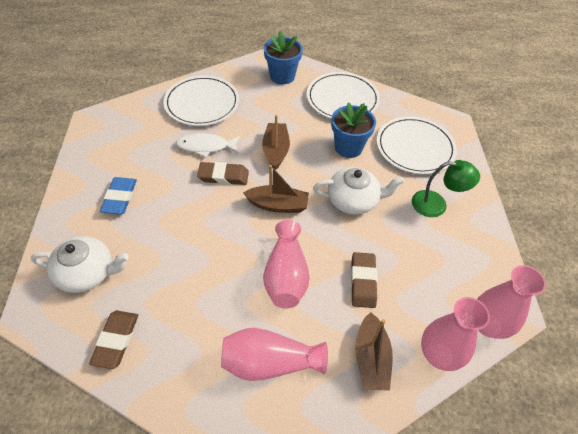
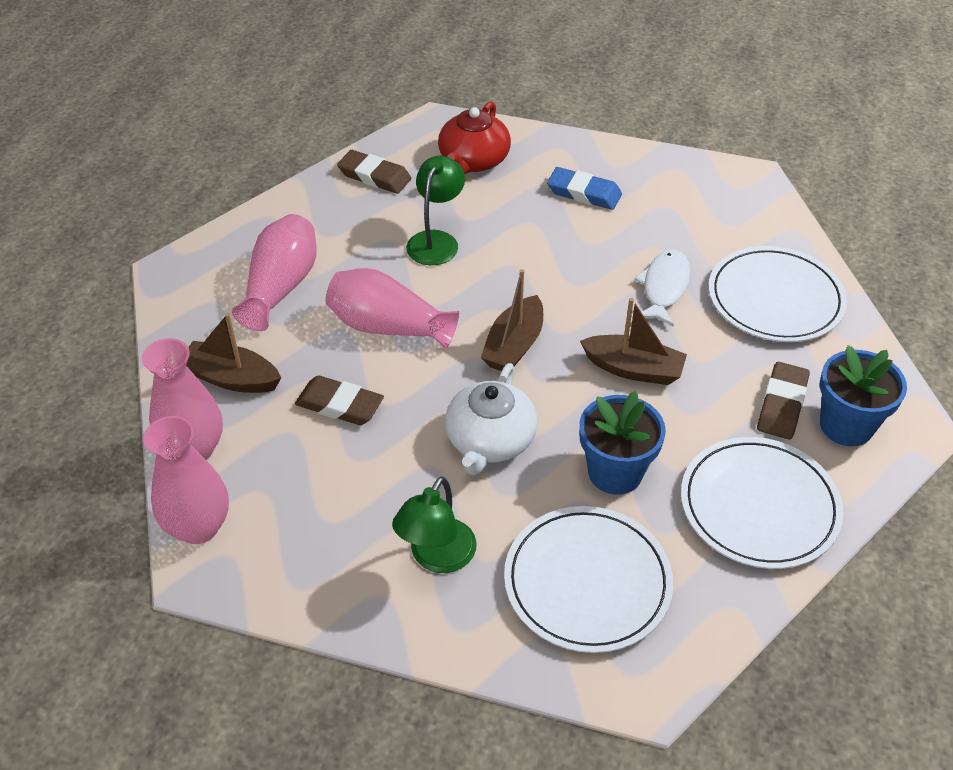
camera: 110 degrees right, 5 degrees down
(87, 273) = (473, 161): white teapot -> red teapot
(190, 272) = (436, 240): none -> green lamp
(223, 176) = (593, 297): brown eraser -> brown eraser (782, 404)

